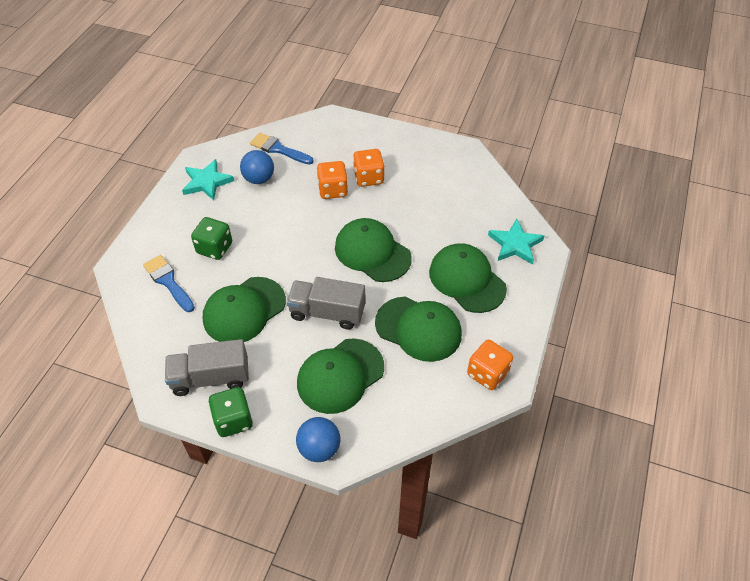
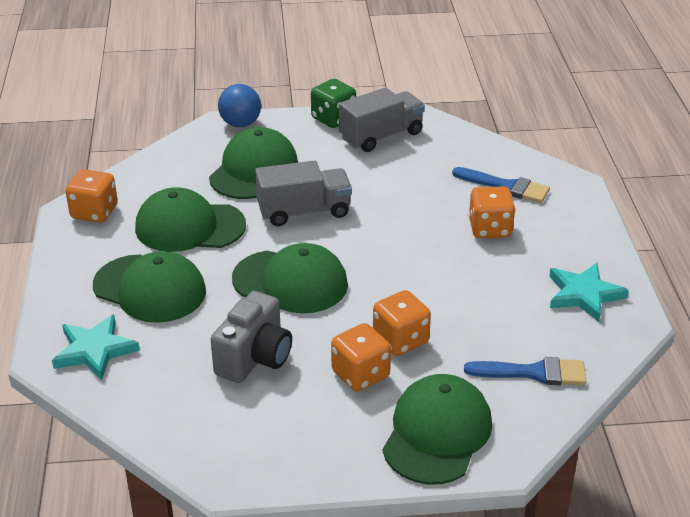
camera: 155 degrees right, 15 degrees down
(214, 248) = (490, 229): green dice -> orange dice
(244, 310) = (398, 188): green cap -> green cap (437, 433)
(259, 179) = (518, 321): blue ball -> none
(421, 207) = (255, 358): none -> grey camera

